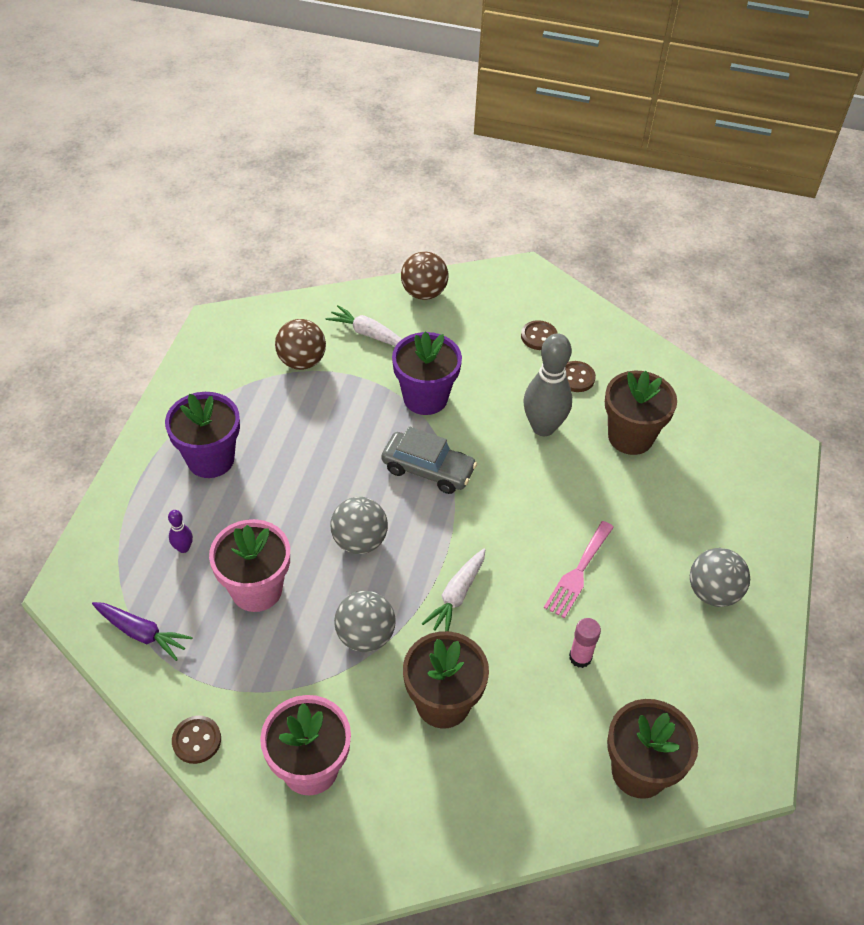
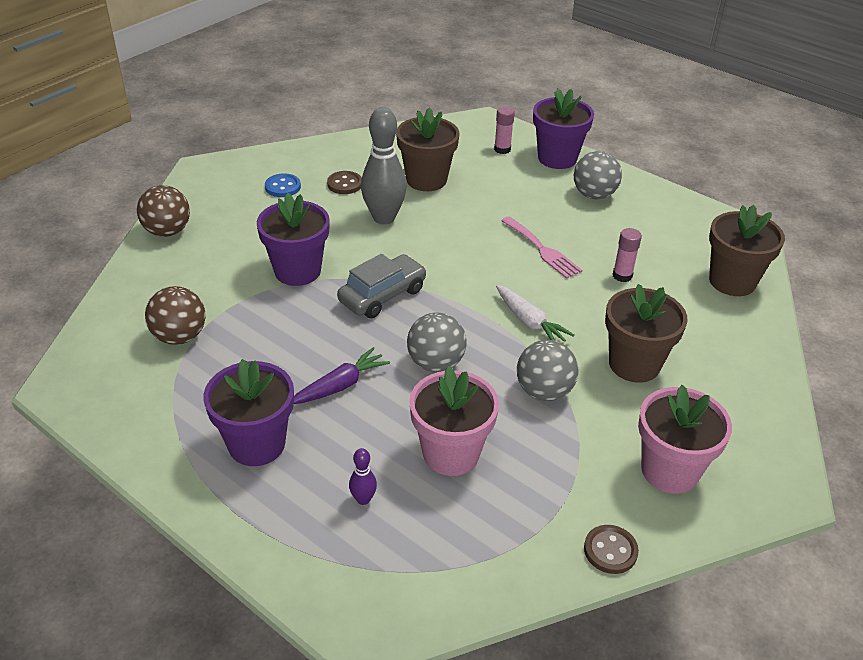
camera: 65 degrees left, 10 degrees down
(141, 633) = (456, 565): purple carrot -> purple carrot (340, 385)
(367, 333) = (185, 281): white carrot -> none
(539, 336) = (283, 187): brown button -> blue button
(737, 481) = (502, 149): none -> pink glue stick
(760, 537) = (557, 158): none -> purple flower pot

